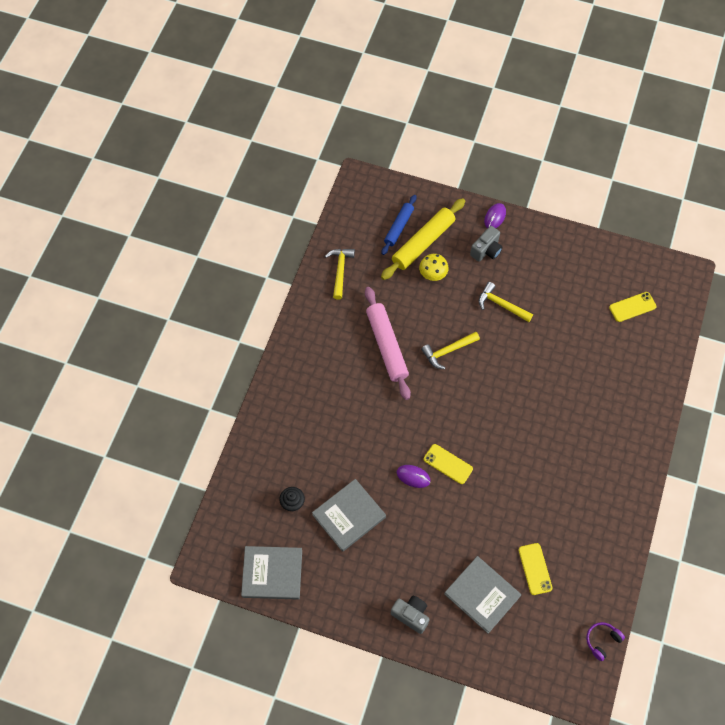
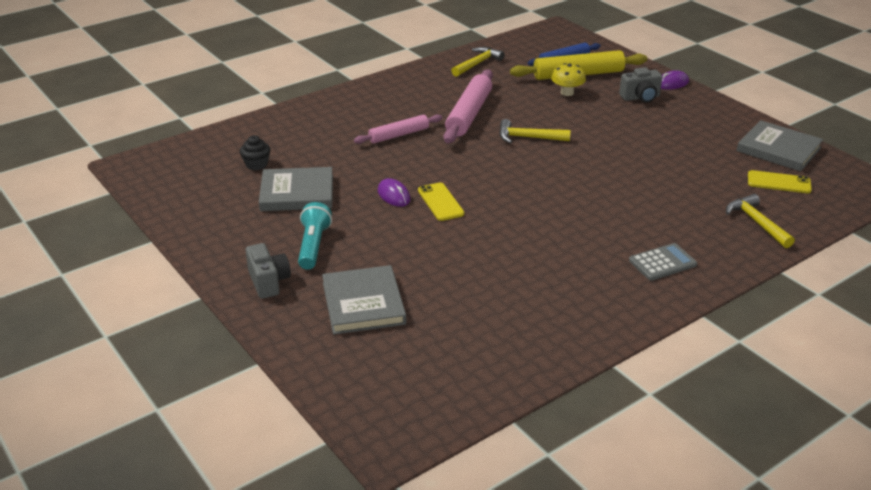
camera: 35 degrees right, 30 degrees down
(272, 573) = (177, 196): grey book -> grey book (778, 149)
(359, 403) = (399, 135): none -> pink rolling pin
(407, 563) = (313, 246): none -> turquoise flashlight
(501, 305) = (620, 131): yellow hammer -> yellow hammer (757, 223)
(535, 569) = (449, 312): yellow phone -> none
(602, 641) = (465, 408): purple headphones -> none
(617, 440) = (662, 263): none -> grey calculator

